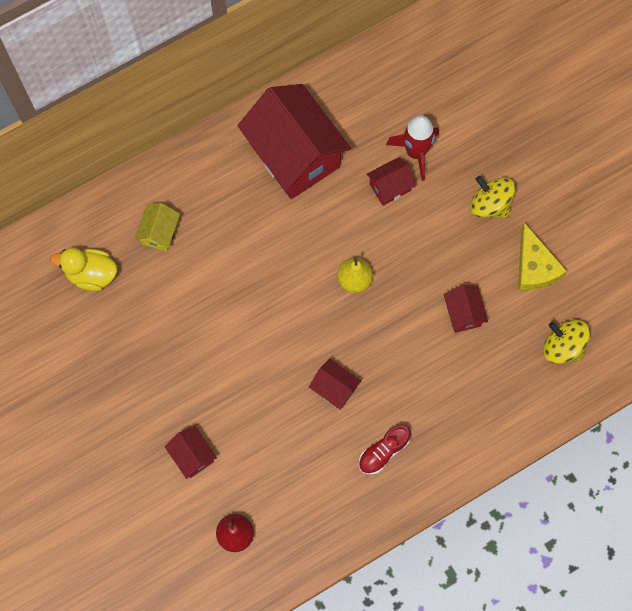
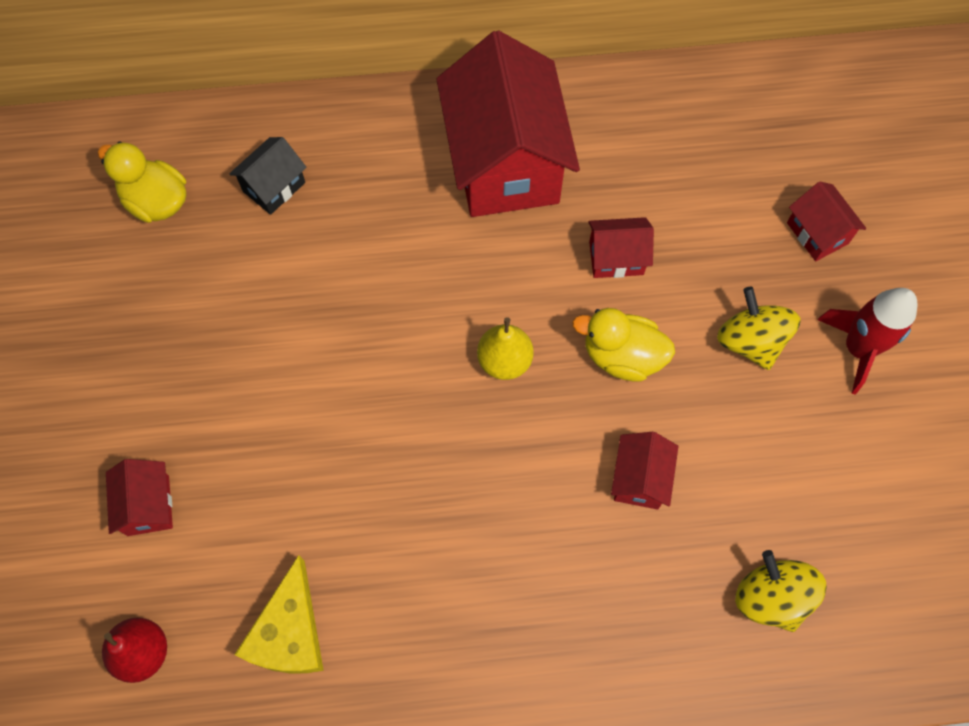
camera: 25 degrees right, 5 degrees down
(159, 233) = (274, 187): yellow house -> black house
(334, 388) = (398, 502): red house -> red house (817, 233)
(383, 452) = (422, 631): red shoe -> none
(415, 152) = (674, 227): red rocket -> red rocket (858, 348)
(421, 246) = (622, 356): none -> yellow duck
(534, 267) = (778, 458): yellow cheese -> yellow cheese (289, 632)

